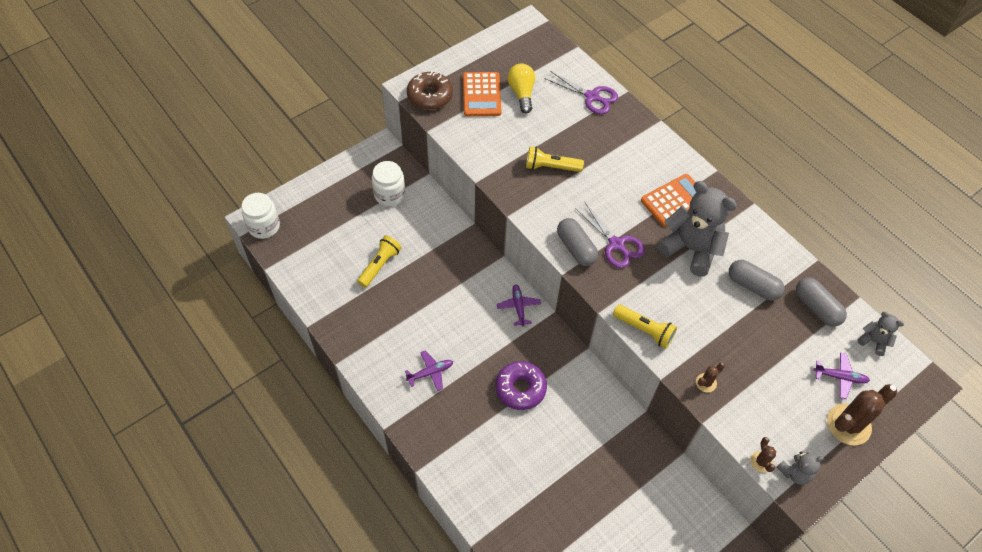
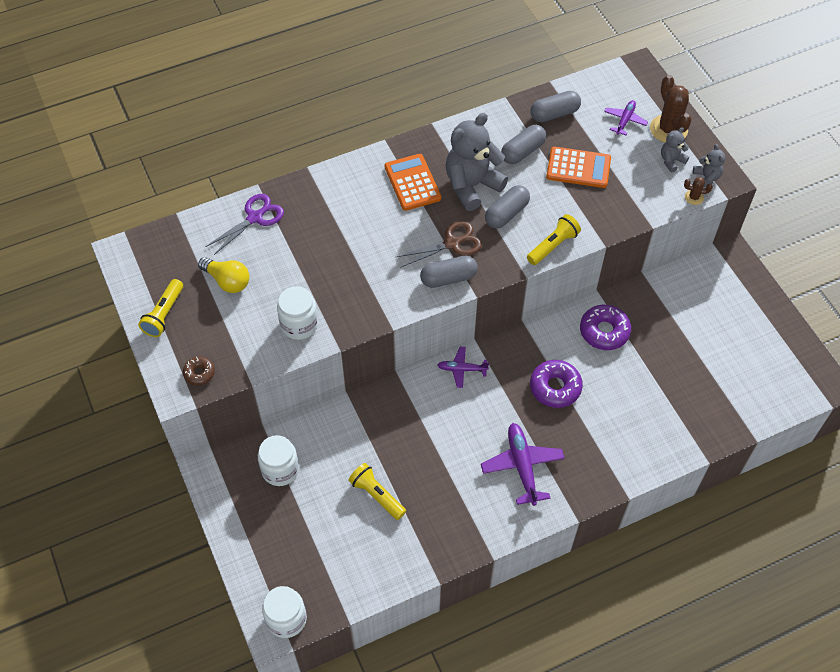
camera: 75 degrees left, 0 degrees up
(430, 96) = (199, 373): brown donut -> brown donut, size x0.57
(430, 372) = (522, 466): purple plane -> purple plane, size x1.69
(481, 95) = (216, 320): orange calculator -> orange calculator (578, 168)
(493, 149) = (299, 324): none -> white jar
(521, 93) = (227, 281): yellow light bulb -> yellow light bulb turned 150 degrees counterclockwise
(551, 167) = (340, 276): yellow flashlight -> yellow flashlight (164, 314)
(597, 425) = (604, 331): none -> purple donut
(616, 244) = (452, 243): purple scissors -> brown scissors
(668, 283) = (506, 214): none -> grey capsule
(706, 383) = (615, 214): brown cactus -> none
(873, 341) = (594, 87): grey teddy bear -> grey teddy bear (671, 161)

